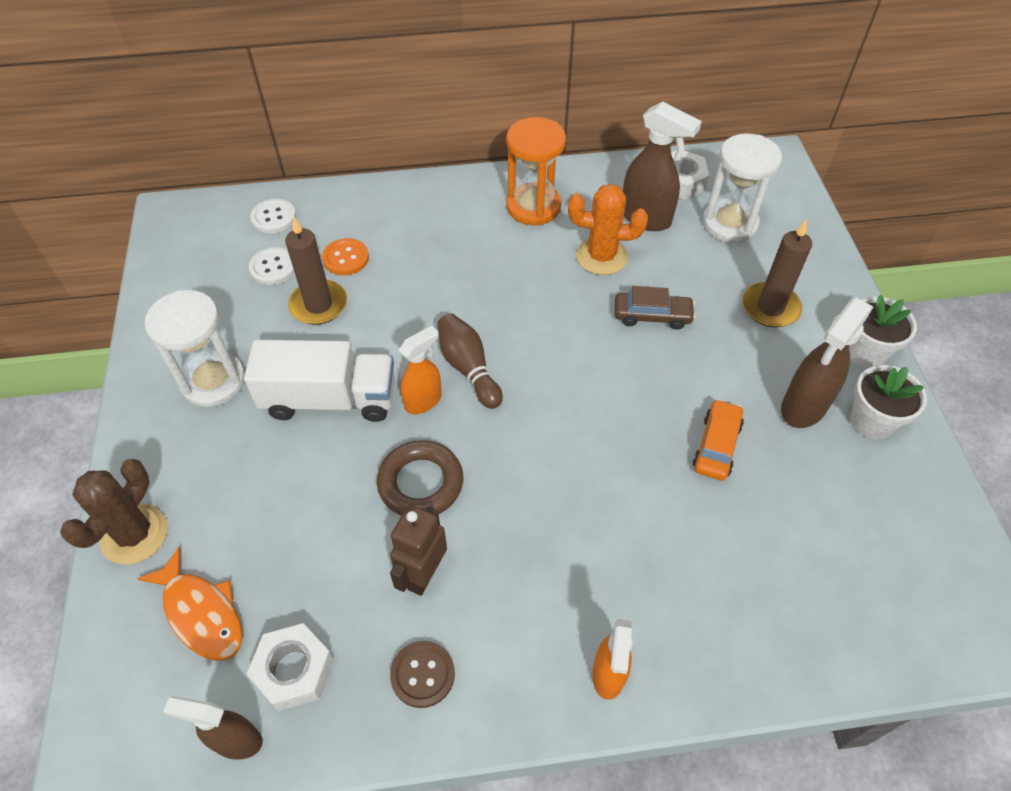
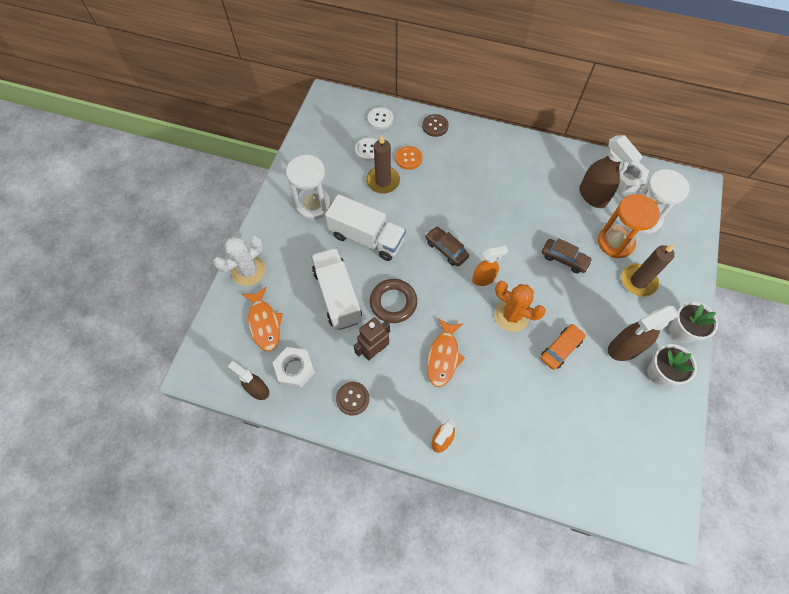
camera: 25 degrees right, 10 degrees up
(134, 534) = (248, 271): brown cactus -> white cactus
(319, 510) = (337, 295): none -> white truck
(366, 200) = (435, 126): none -> brown button
(423, 401) = (414, 258): orange spray bottle -> orange spray bottle (484, 279)
(468, 368) = (446, 249): brown bowling pin -> brown car
(533, 207) = (528, 164): orange hourglass -> orange hourglass (615, 242)
(544, 534) = (443, 356): none -> orange fish
(601, 256) = (553, 211): orange cactus -> orange cactus (511, 315)

